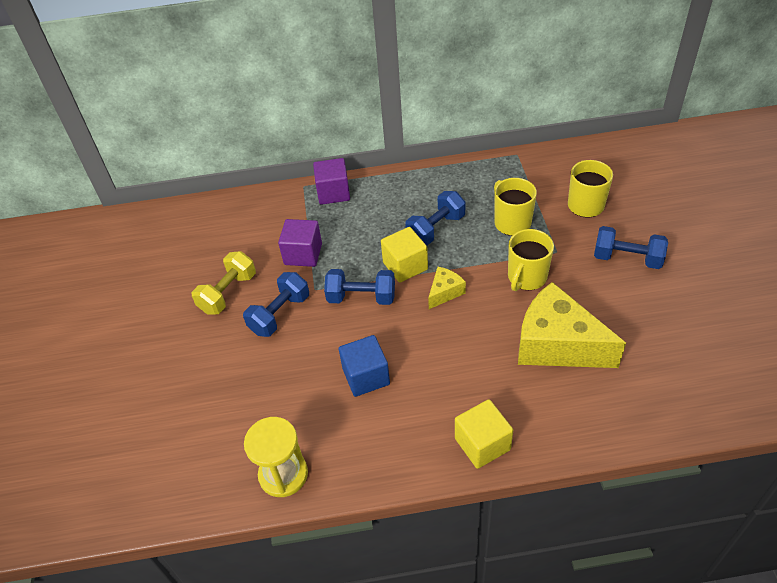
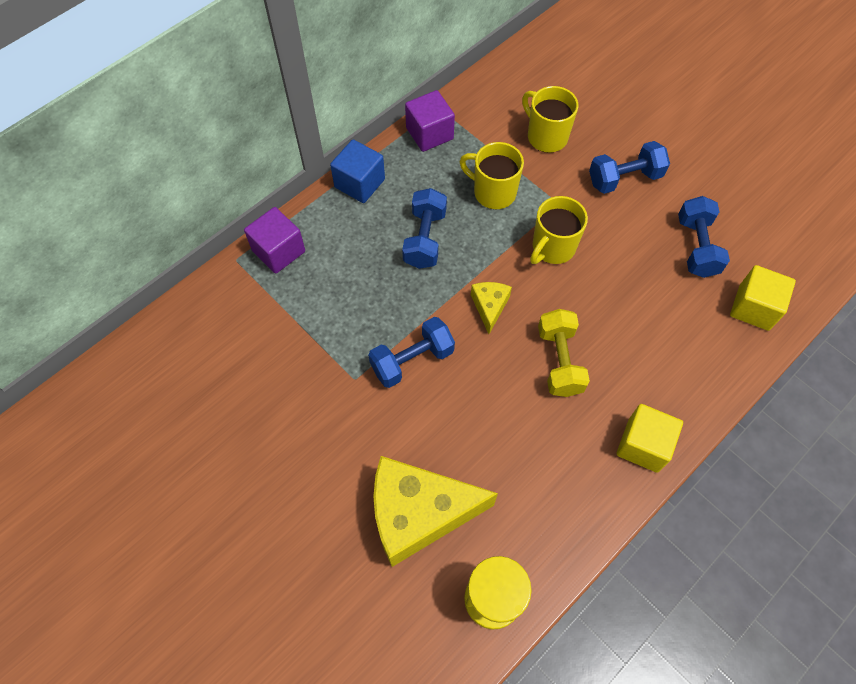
camera: 40 degrees left, 15 degrees up
(228, 293) = (261, 439): yellow dumbbell -> yellow dumbbell (559, 361)
(280, 314) = (341, 430): blue dumbbell -> blue dumbbell (696, 247)
(303, 254) = (307, 345): purple cube -> purple cube (429, 133)
(366, 376) = (487, 444): blue cube -> blue cube (359, 183)
(405, 266) = (427, 299): yellow cube -> yellow cube (754, 308)
(526, 277) = (552, 247): yellow mug -> yellow mug turned 45 degrees clockwise
(557, 344) = (631, 304): yellow cheese -> yellow cheese (418, 513)

